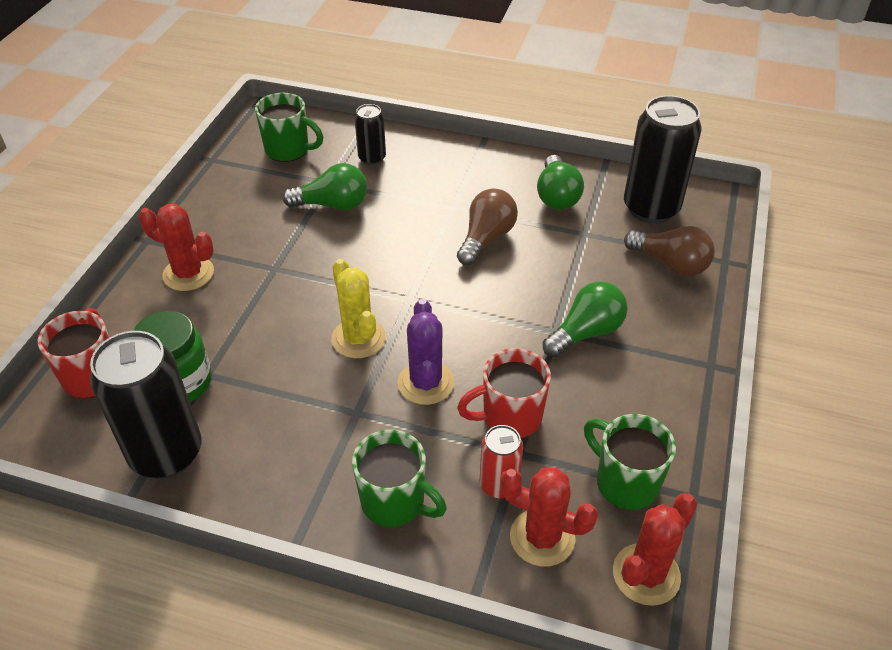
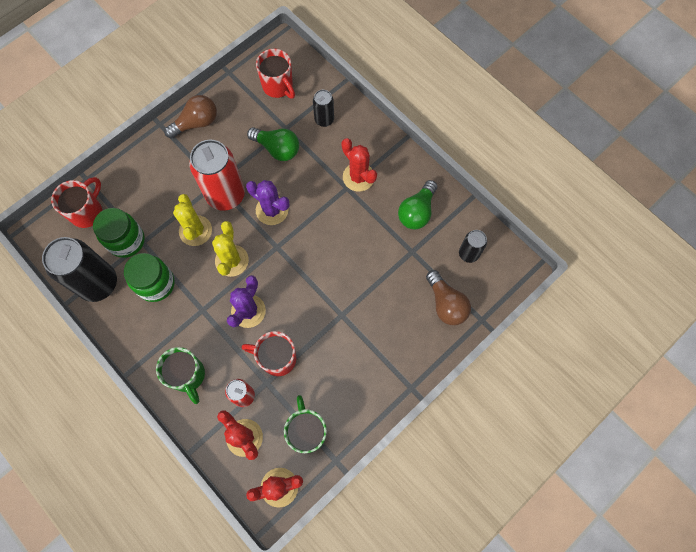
camera: 30 degrees right, 25 degrees up
(188, 274) = (169, 163): red cactus -> red cactus (358, 177)
(262, 413) = (156, 284): none -> green jar
(280, 328) = (195, 231): none -> yellow cactus
(288, 150) = (278, 86): green mug -> red mug
(297, 274) = (226, 195): none -> red can
(373, 265) = (272, 210): none -> purple cactus
(486, 238) = (350, 224): brown light bulb -> brown light bulb (196, 123)
(586, 332) = (358, 326): green light bulb -> none
(651, 209) = (468, 254): black can -> black can, size x0.52

